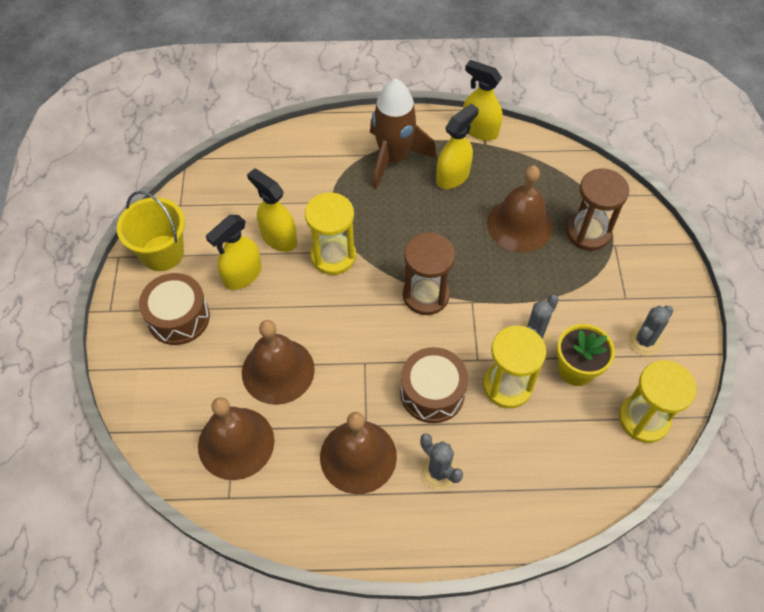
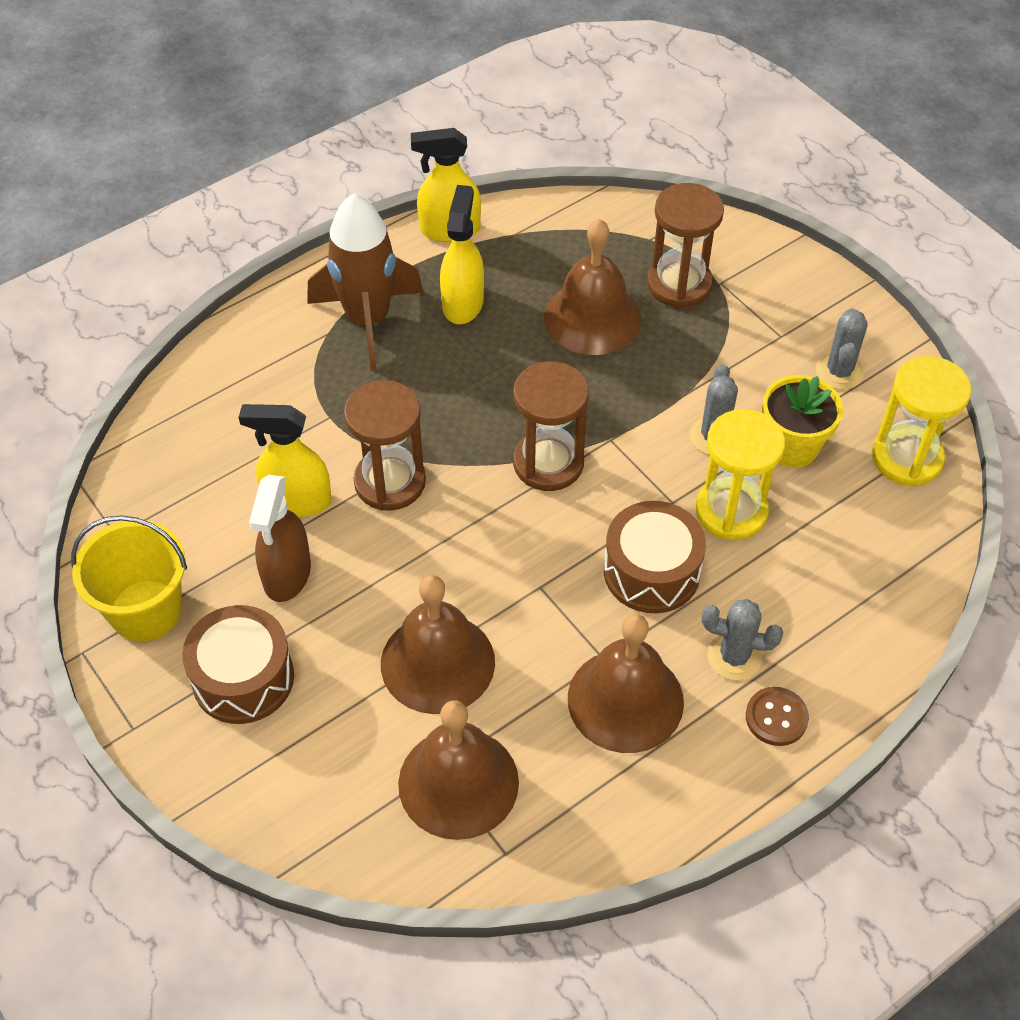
camera: 35 degrees left, 5 degrees down
(242, 275) = (287, 574): yellow spray bottle -> brown spray bottle
(333, 256) = (390, 482): yellow hourglass -> brown hourglass
(433, 523) = (776, 717): none -> brown button

